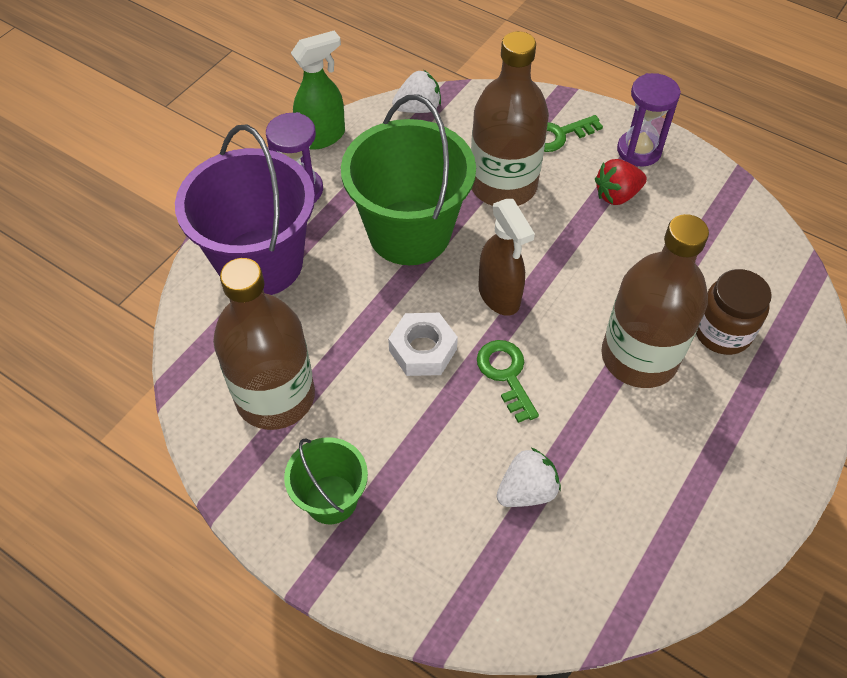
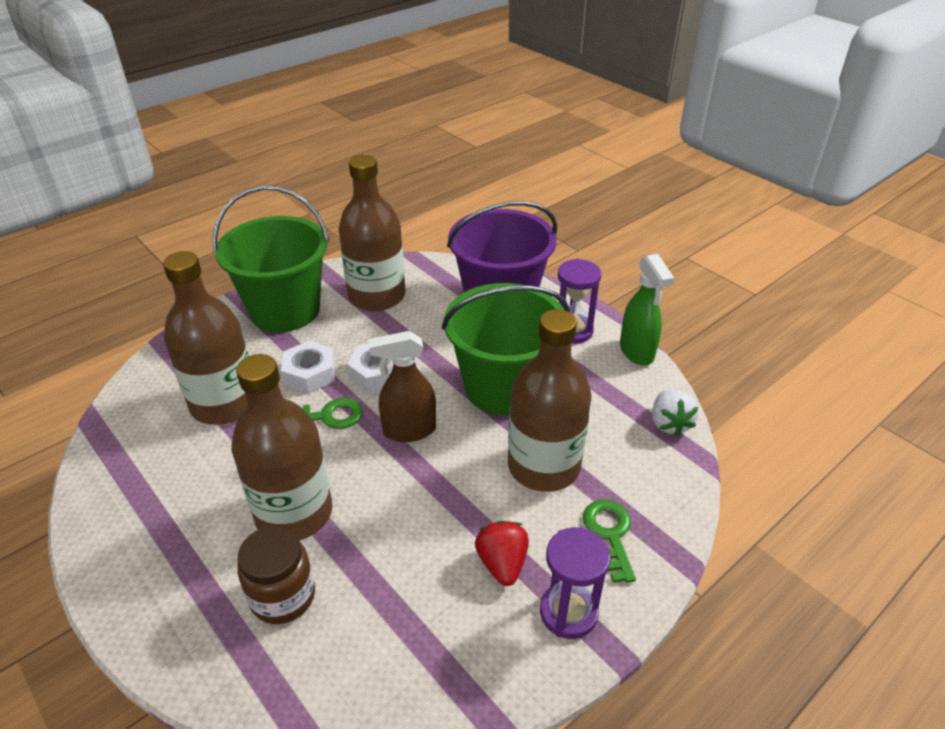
camera: 105 degrees right, 15 degrees down
(331, 499) = (285, 310): green bucket -> green bucket, size x1.90
(445, 419) = (310, 373): none -> white nut
(526, 491) = (224, 404): white strawberry -> brown bottle

